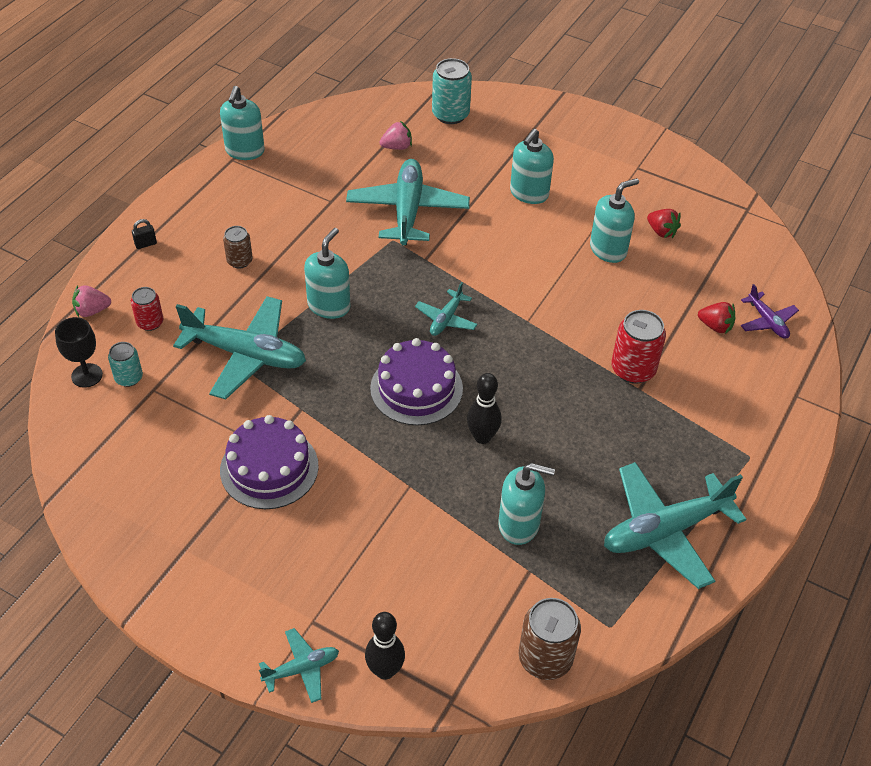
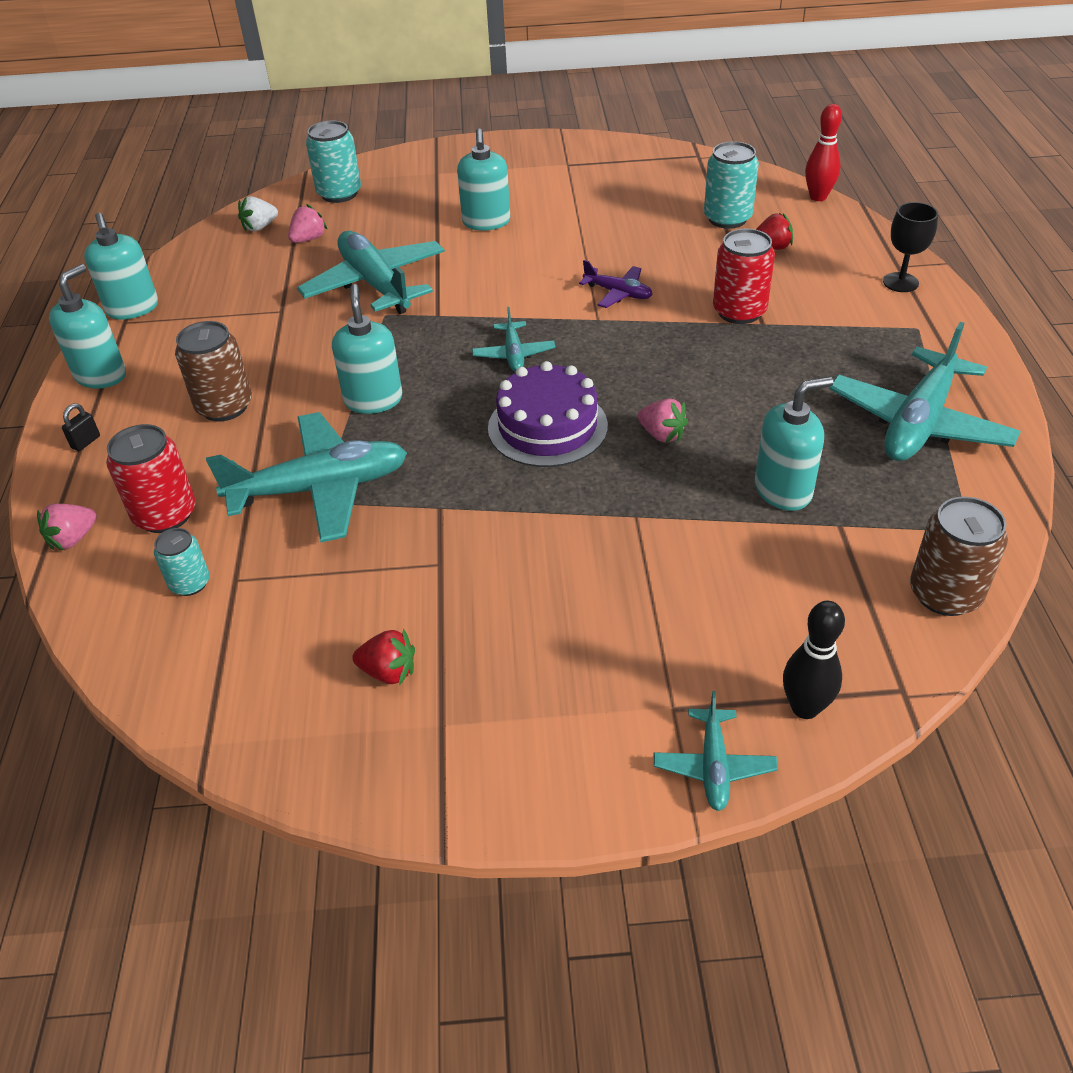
camera: 30 degrees left, 5 degrees down
(87, 375) = (128, 609): black goblet -> black goblet (900, 282)
(150, 322) = (165, 515): red can -> red can, size x1.65
(239, 261) = (224, 406): brown can -> brown can, size x1.65
(269, 468) = (461, 583): purple cake -> none
(301, 669) = (713, 766): turquoise plane -> turquoise plane turned 150 degrees clockwise
(374, 119) = (260, 227): none -> white strawberry
(482, 437) = (661, 435): black bowling pin -> pink strawberry
(608, 249) = (610, 233): turquoise soap dispenser -> turquoise soap dispenser (101, 375)
(661, 232) = (643, 200): red strawberry -> red strawberry (388, 672)
(709, 282) = (727, 218): none -> turquoise can
(767, 321) = (810, 225): purple plane -> purple plane (618, 293)
(802, 298) = (818, 197): none -> red bowling pin

